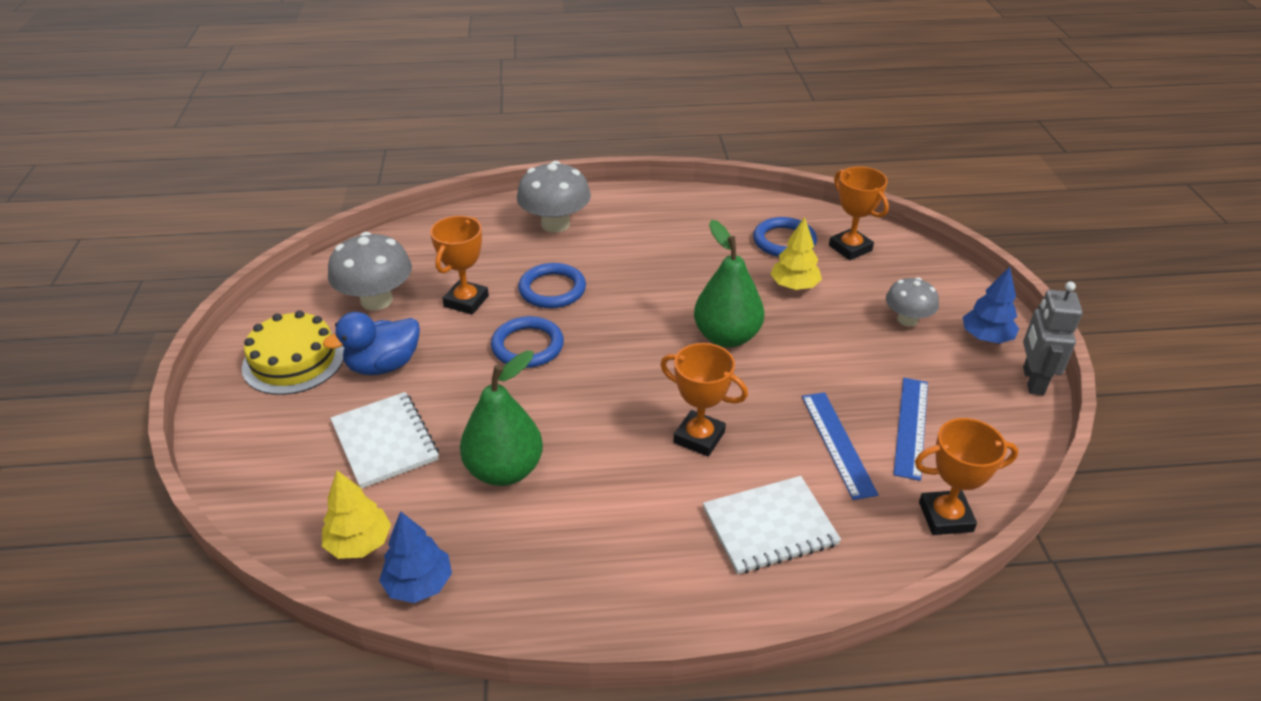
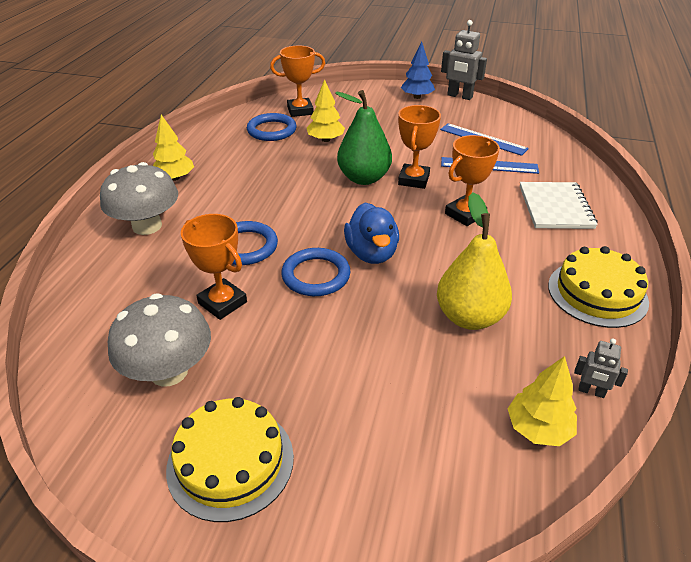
camera: 70 degrees left, 0 degrees up
(383, 365) = (287, 379): blue duck -> blue duck (371, 253)
(385, 441) = (405, 392): white notebook -> none
(419, 584) = (591, 391): blue tree -> grey robot
(504, 470) = (469, 317): green pear -> yellow pear
(591, 583) = (597, 293): none -> yellow cake
(642, 212) = (175, 178): none -> yellow tree
(907, 320) = (386, 113): grey mushroom -> none
(945, 517) = (558, 150): orange trophy -> orange trophy (413, 180)

